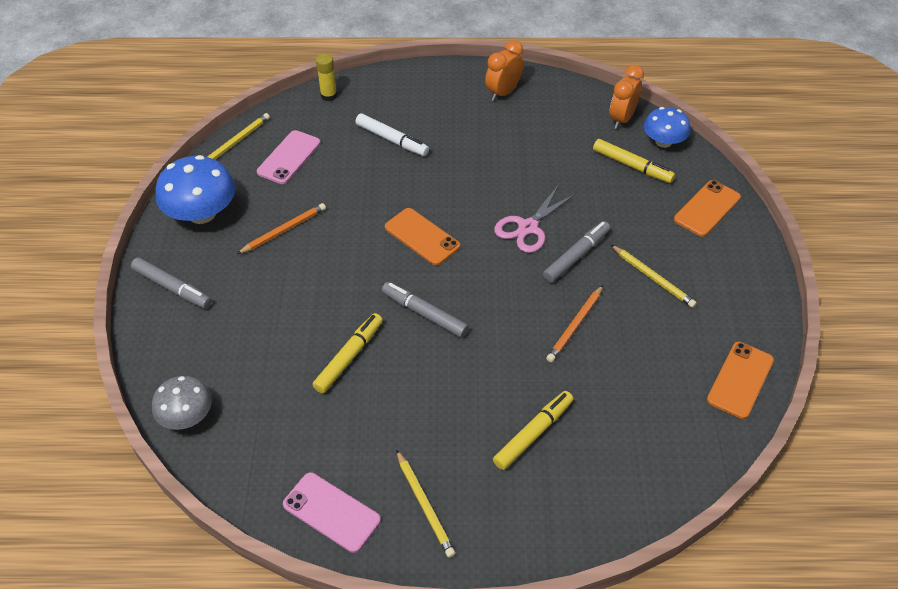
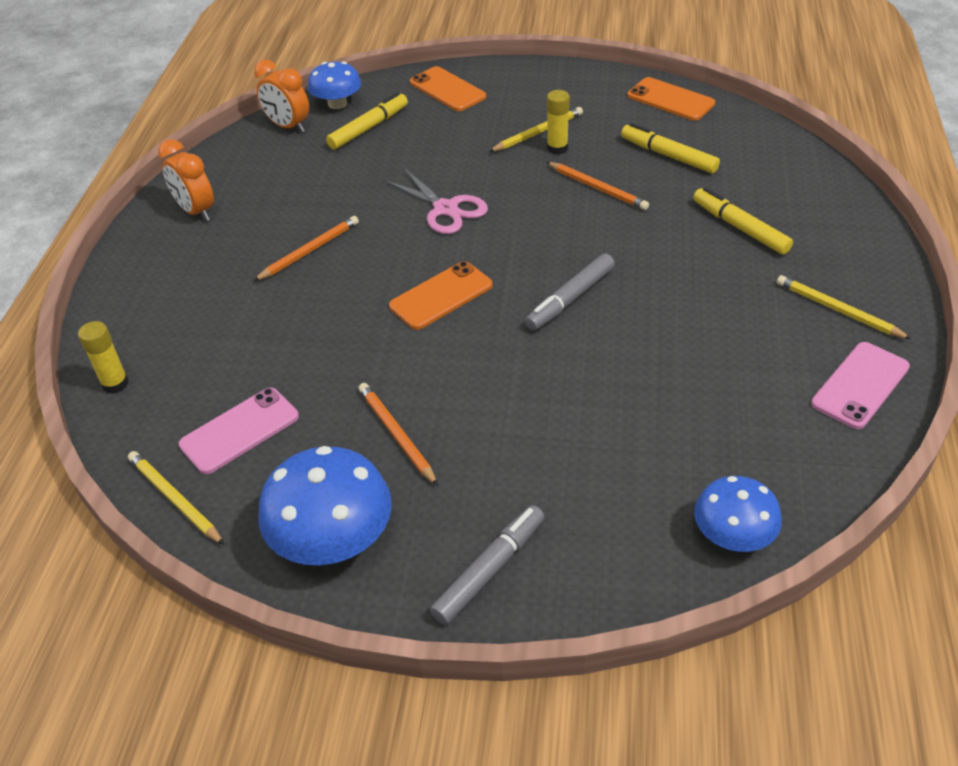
camera: 80 degrees left, 5 degrees down
(187, 416) = (733, 535): grey mushroom -> blue mushroom
(289, 157) = (239, 431): pink phone -> pink phone turned 75 degrees counterclockwise
(349, 357) = (634, 367): yellow marker -> yellow marker (668, 155)
(392, 140) = (246, 317): white marker -> none
(424, 505) = (838, 310): yellow pencil -> yellow pencil turned 120 degrees counterclockwise
(465, 158) = (309, 251): none -> orange pencil
(576, 256) = (498, 178): grey marker -> none
(631, 293) = (557, 148): none -> yellow glue stick

